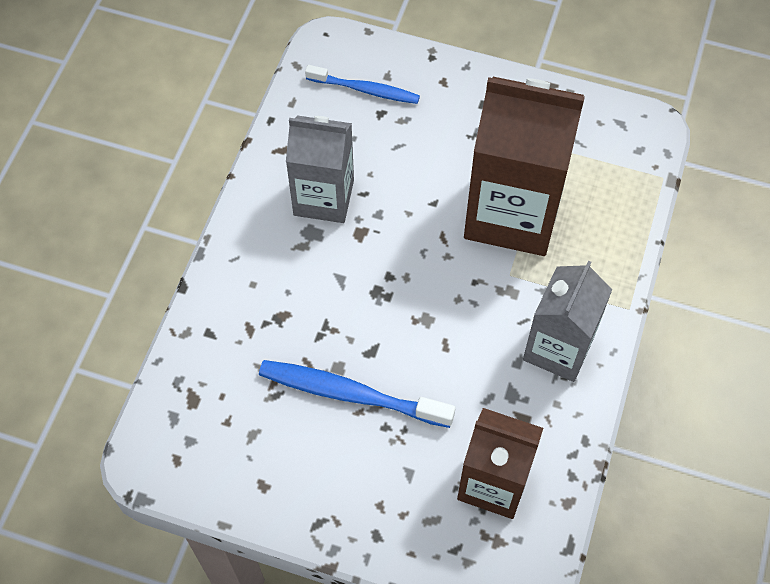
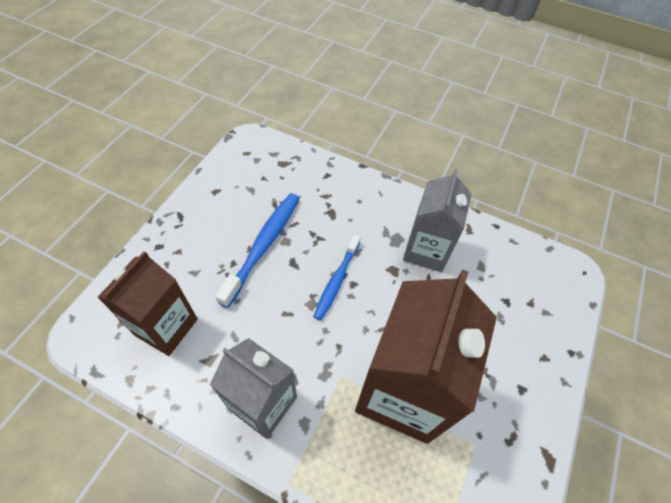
camera: 95 degrees right, 5 degrees down
(365, 90) = (529, 293): blue toothbrush -> blue toothbrush (336, 281)

